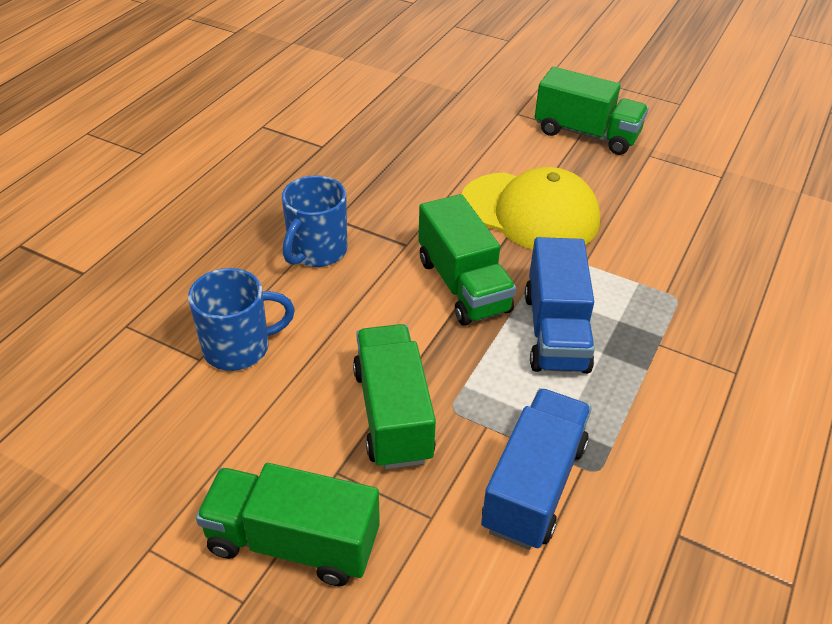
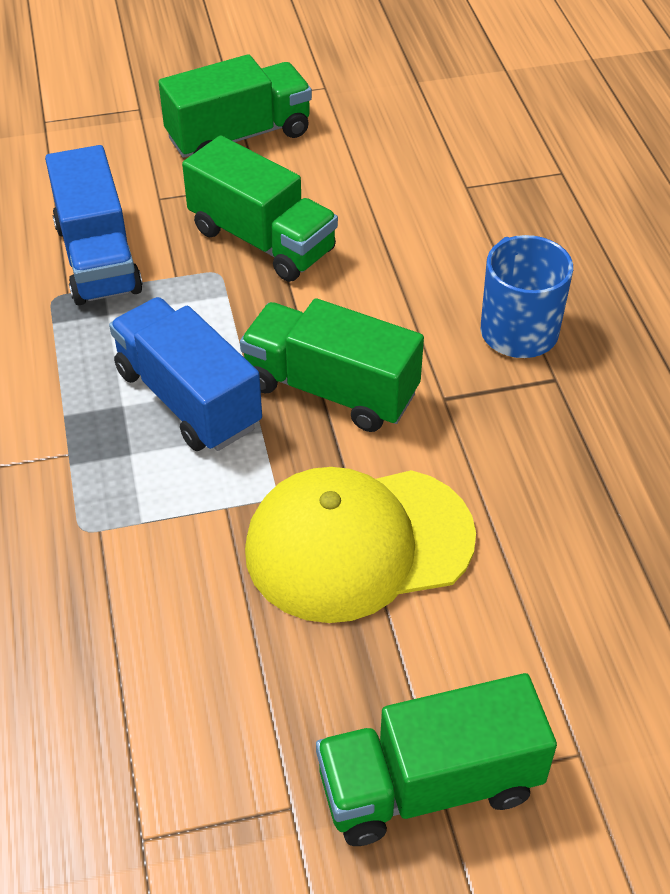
camera: 140 degrees right, 5 degrees up
(239, 348) = (450, 211): blue mug -> none

